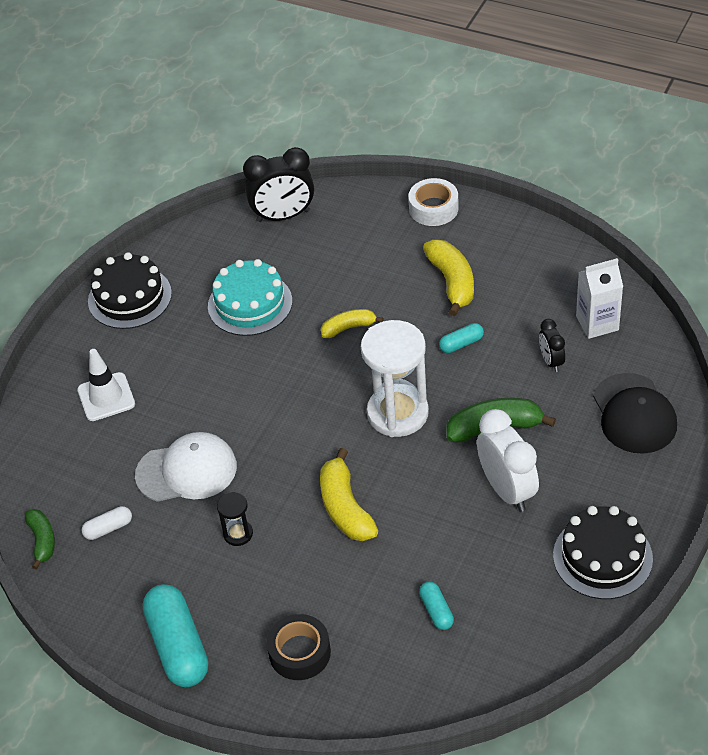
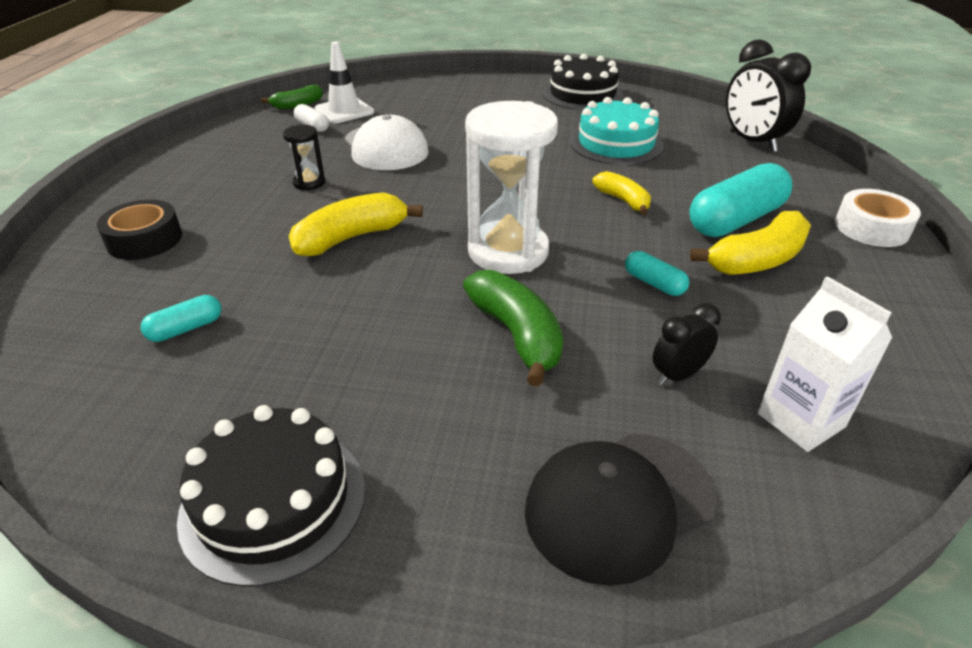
camera: 70 degrees right, 10 degrees down
(106, 397) = (461, 103): white traffic cone -> white traffic cone (344, 111)
(178, 646) = (171, 175): turquoise capsule -> turquoise capsule (735, 220)
(507, 490) = (402, 364): white clock -> none

